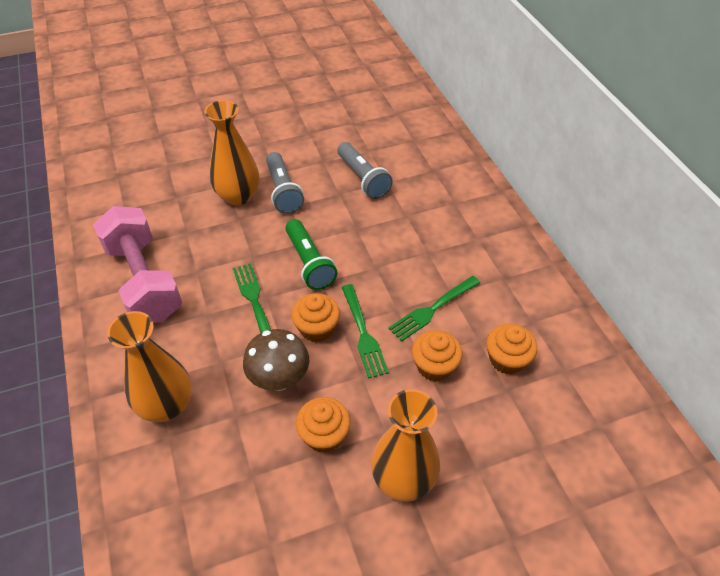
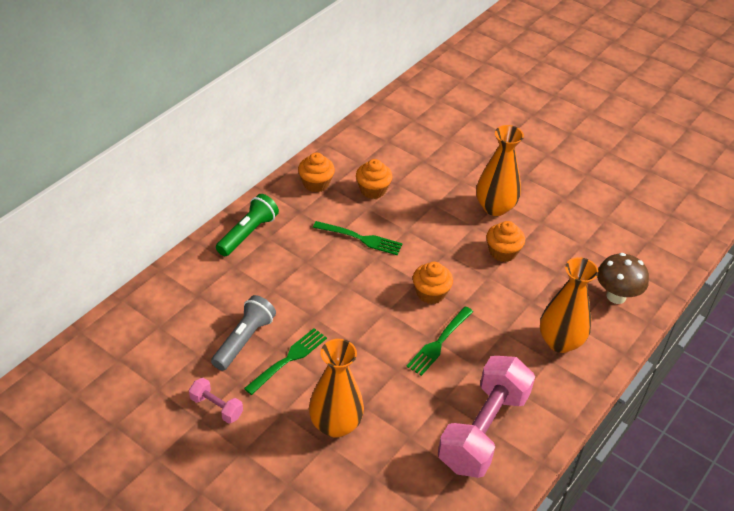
camera: 125 degrees left, 5 degrees down
(279, 379) = (487, 293): brown mushroom -> brown mushroom (616, 296)
(283, 191) = (303, 392): grey flashlight -> none
(309, 263) = (374, 328): green flashlight -> green flashlight (248, 233)
(311, 143) = (216, 407): none -> pink dumbbell
(363, 333) = (412, 267): green fork -> green fork (288, 360)
(434, 366) = (408, 221): orange cupcake -> orange cupcake (316, 183)

